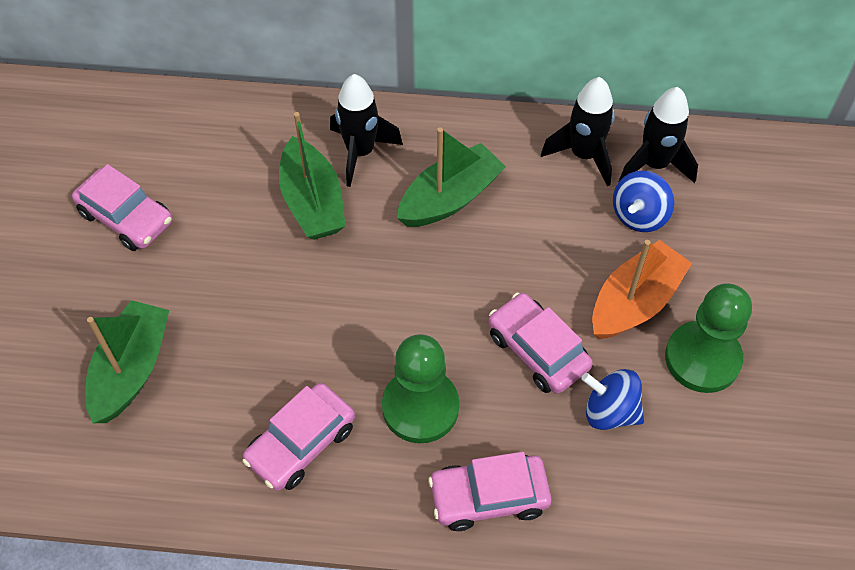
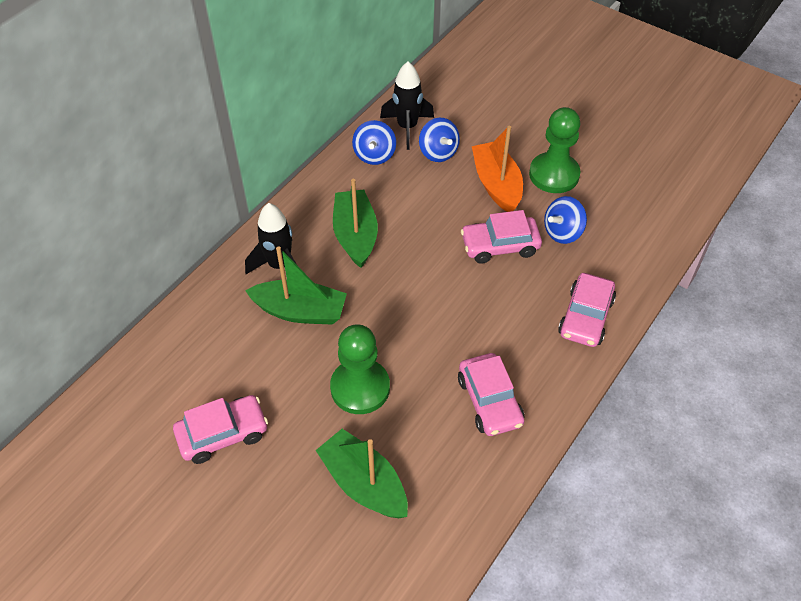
camera: 60 degrees left, 5 degrees down
(420, 407) = (503, 323): green pawn -> green pawn (360, 388)
(583, 155) = (374, 155): black rocket -> blue spinning top

